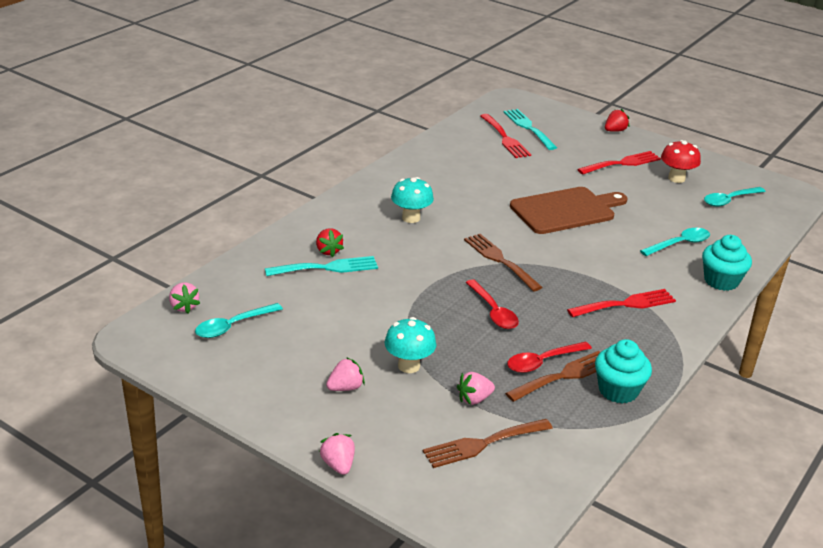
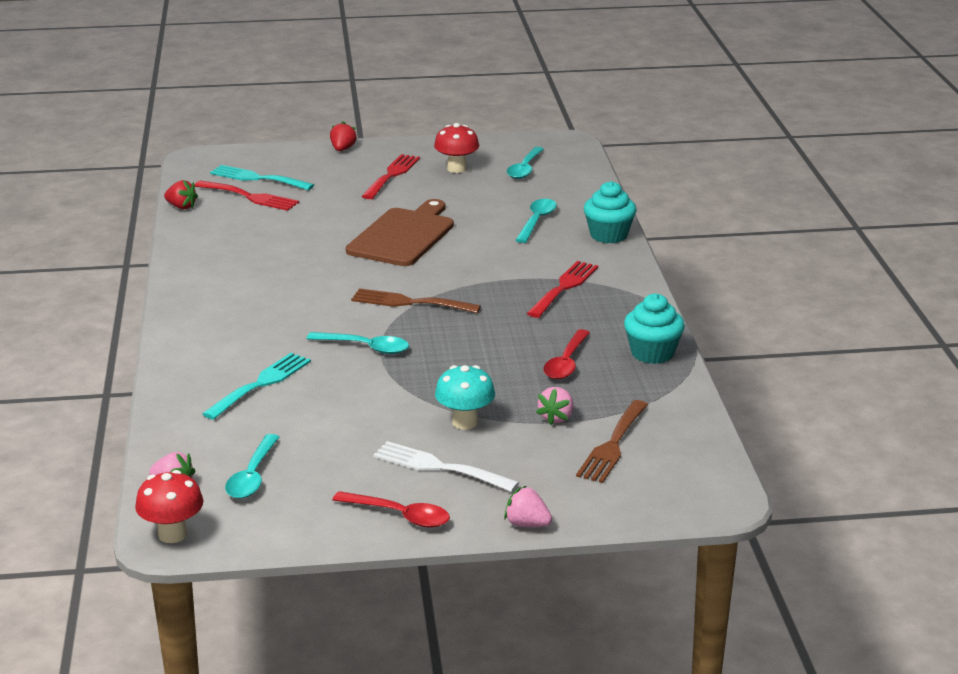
camera: 40 degrees left, 5 degrees down
(138, 337) = (172, 534): none -> red mushroom
(328, 251) = (238, 370): red strawberry -> red strawberry (181, 207)
(345, 388) = (439, 467): pink strawberry -> white fork
(411, 218) = (272, 305): turquoise mushroom -> none
(424, 277) = (365, 347): none -> turquoise spoon
(493, 311) = (468, 345): red spoon -> red spoon (399, 515)
(564, 376) = (597, 364): brown fork -> none

